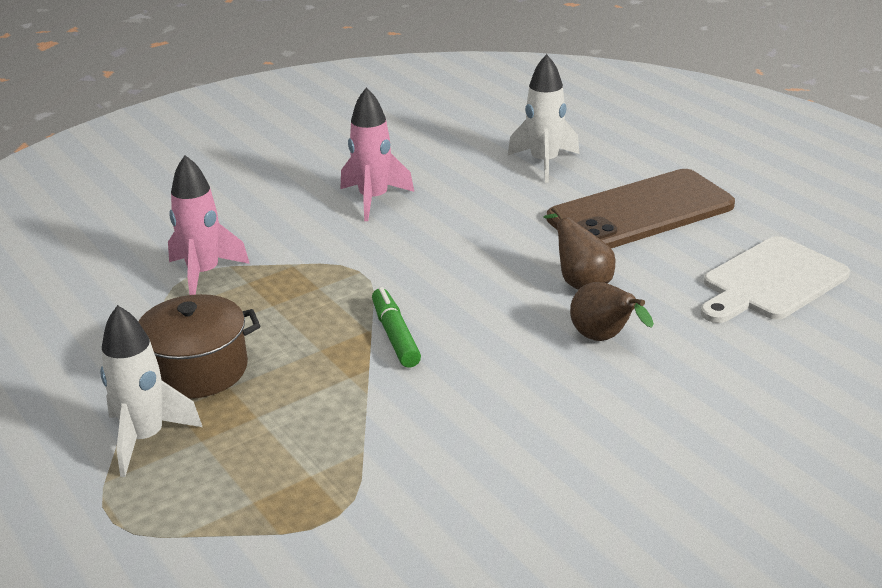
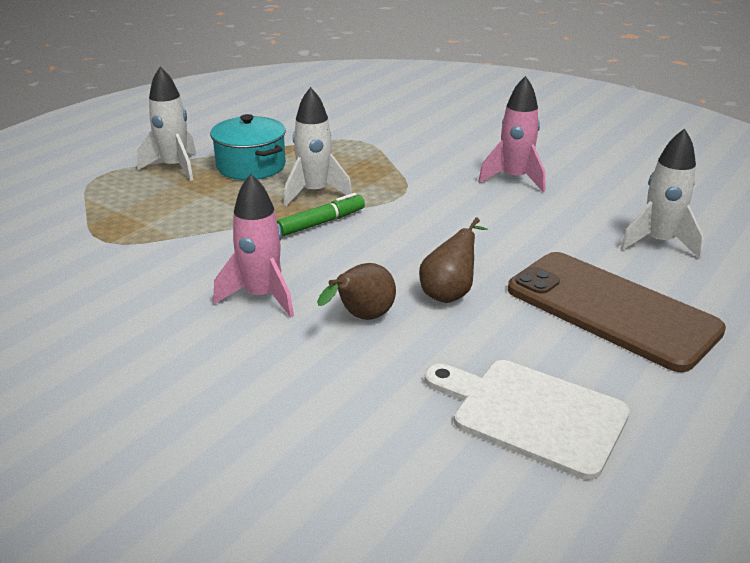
camera: 70 degrees right, 0 degrees up
(197, 370) = (251, 166): brown pot -> turquoise pot
(204, 274) = (363, 144): pink rocket -> pink rocket (261, 296)
(314, 329) = (315, 192): none -> white rocket

